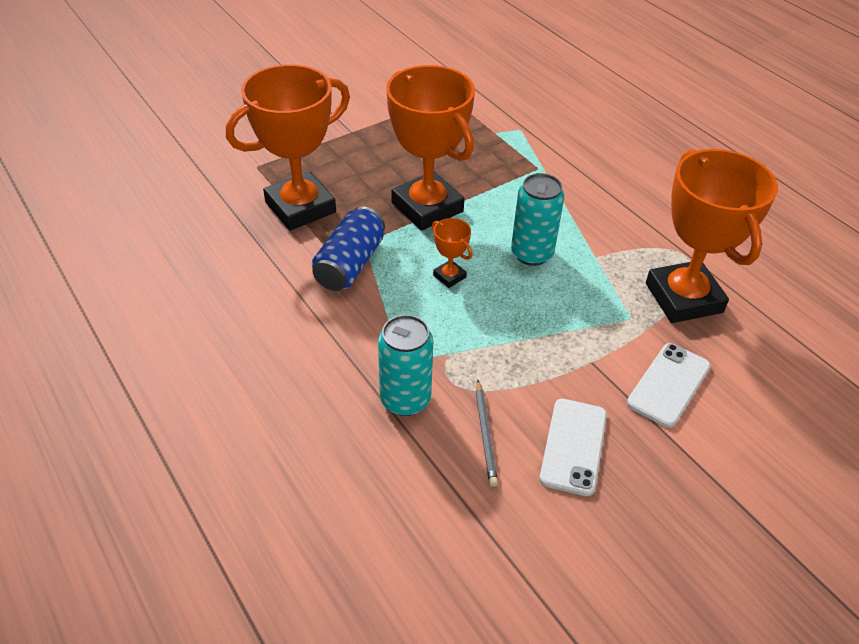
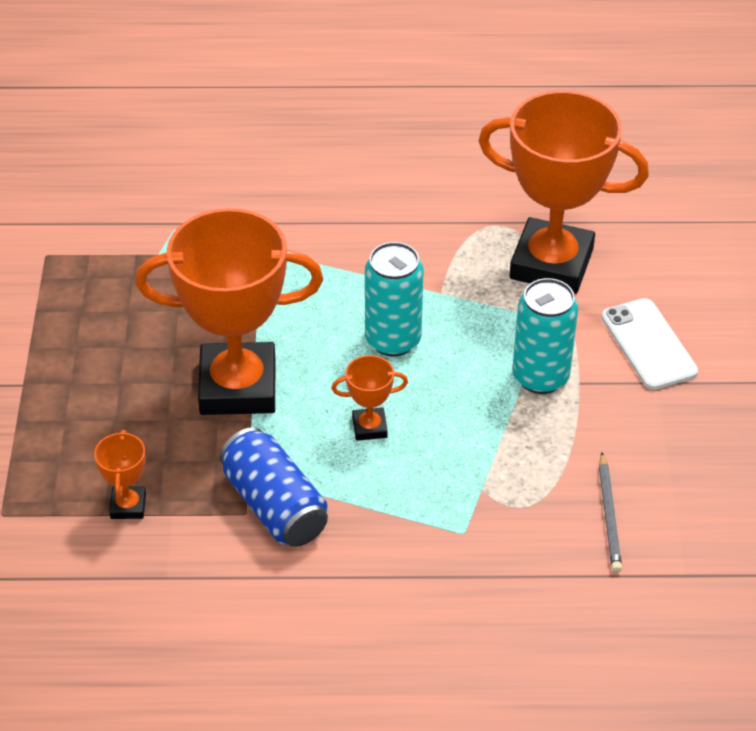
camera: 55 degrees left, 0 degrees up
(300, 207) = (128, 506): orange trophy -> orange trophy, size x0.42
(405, 399) = (518, 557): turquoise can -> turquoise can (540, 377)
(485, 434) = (609, 515): grey pencil -> grey pencil turned 60 degrees clockwise
(573, 446) = (670, 457): white phone -> none

